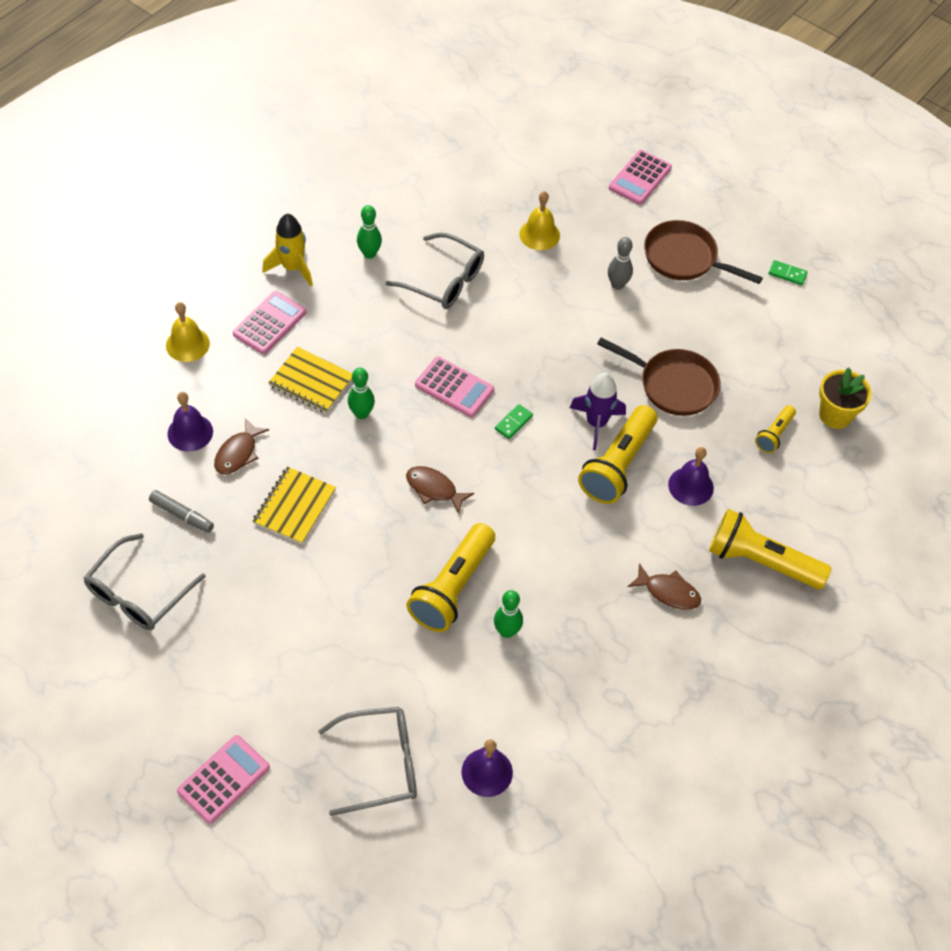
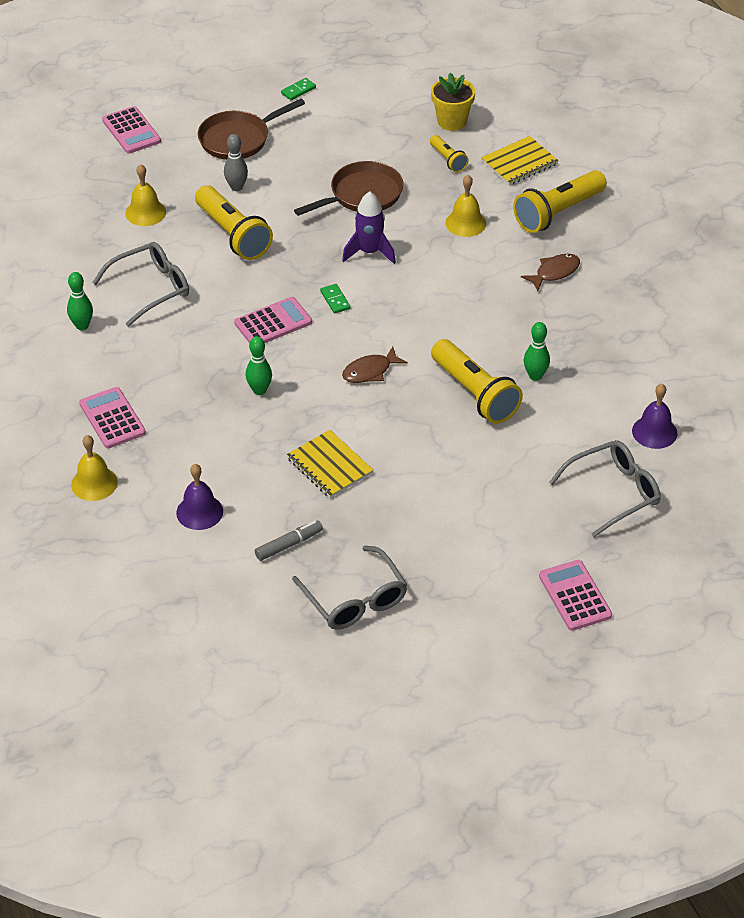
camera: 60 degrees left, 10 degrees down
(238, 453) = (246, 486): brown fish -> none
(292, 268) = (58, 382): yellow rocket -> none
(311, 381) = (200, 411): yellow notebook -> yellow notebook (519, 163)
(381, 764) = (614, 492): grey glasses -> grey glasses turned 45 degrees clockwise
(618, 465) = (419, 255): yellow flashlight -> yellow flashlight (233, 235)
(691, 486) = (465, 223): purple bell -> yellow bell

